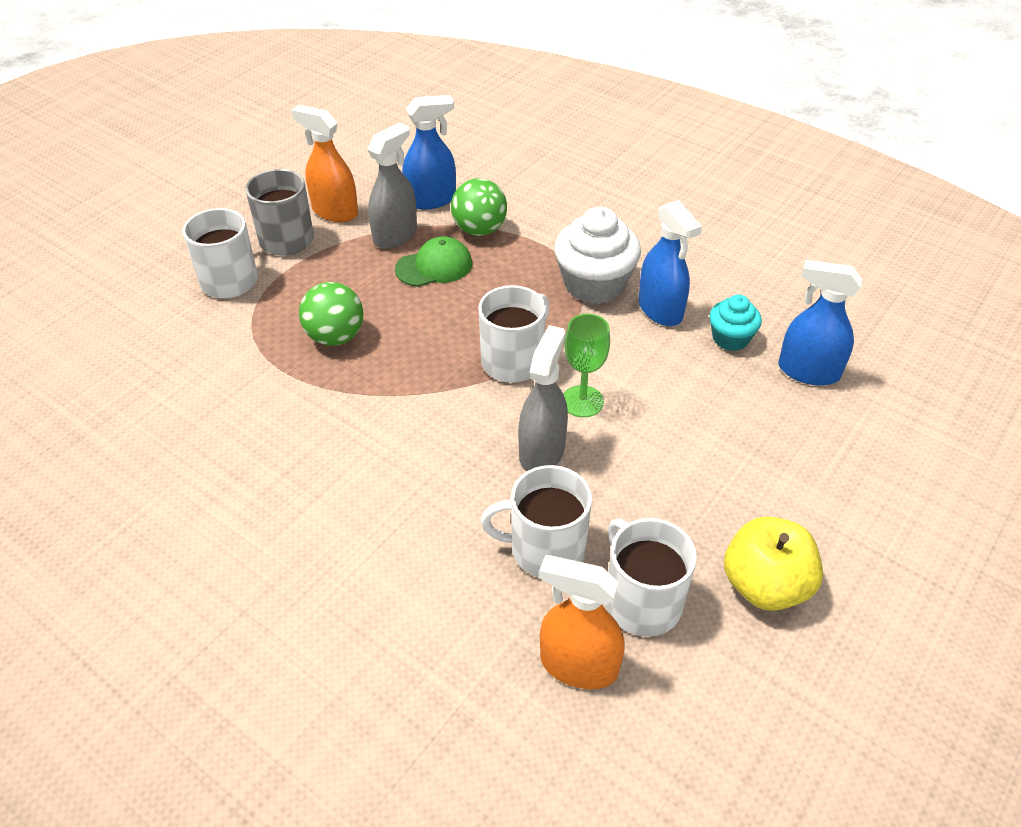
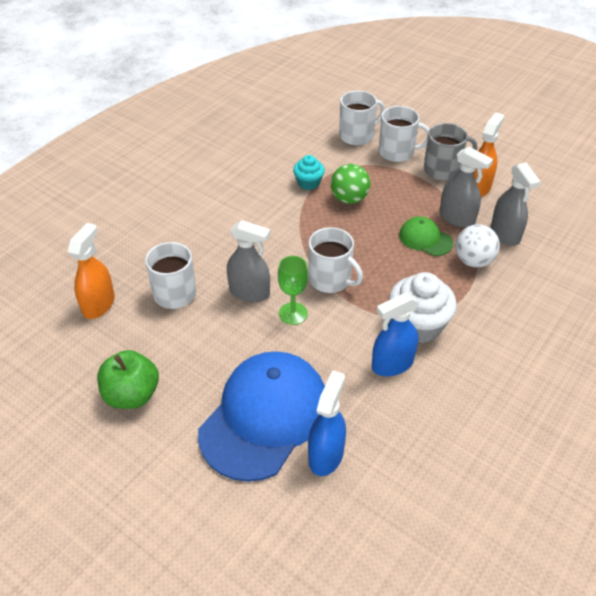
camera: 90 degrees right, 0 degrees up
(431, 200) = (505, 234): blue spray bottle -> grey spray bottle
(434, 266) = (425, 239): green cap -> green cap turned 150 degrees clockwise
(479, 230) = (473, 261): green ball -> white ball
(641, 601) = (132, 333): white mug -> white mug (357, 135)
(730, 338) = (362, 406): turquoise cupcake -> turquoise cupcake (308, 183)
(765, 585) = (132, 395): yellow apple -> green apple
(767, 428) = (264, 417): none -> blue cap

